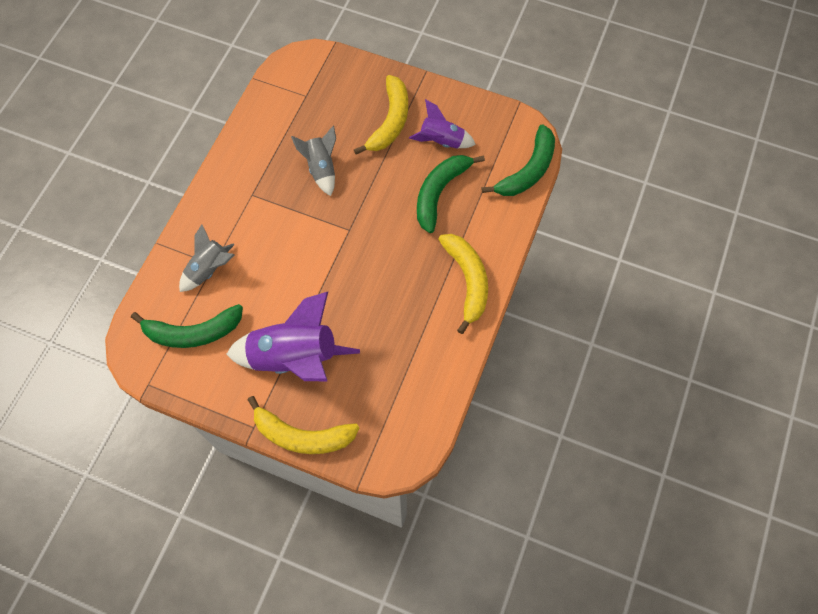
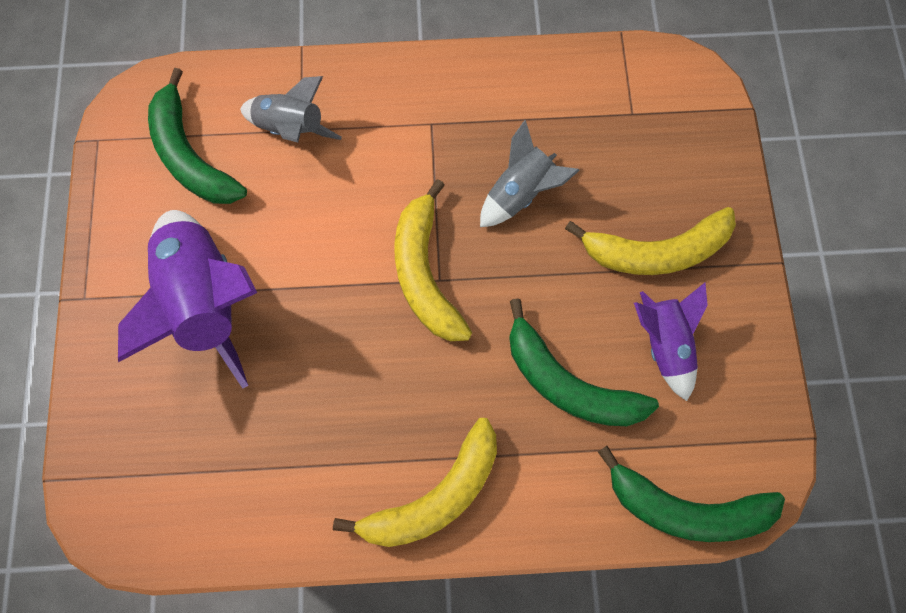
camera: 65 degrees right, 5 degrees up
(303, 435) = (94, 369): yellow banana -> yellow banana (425, 274)
(439, 193) = (568, 383): green banana -> green banana turned 150 degrees counterclockwise

